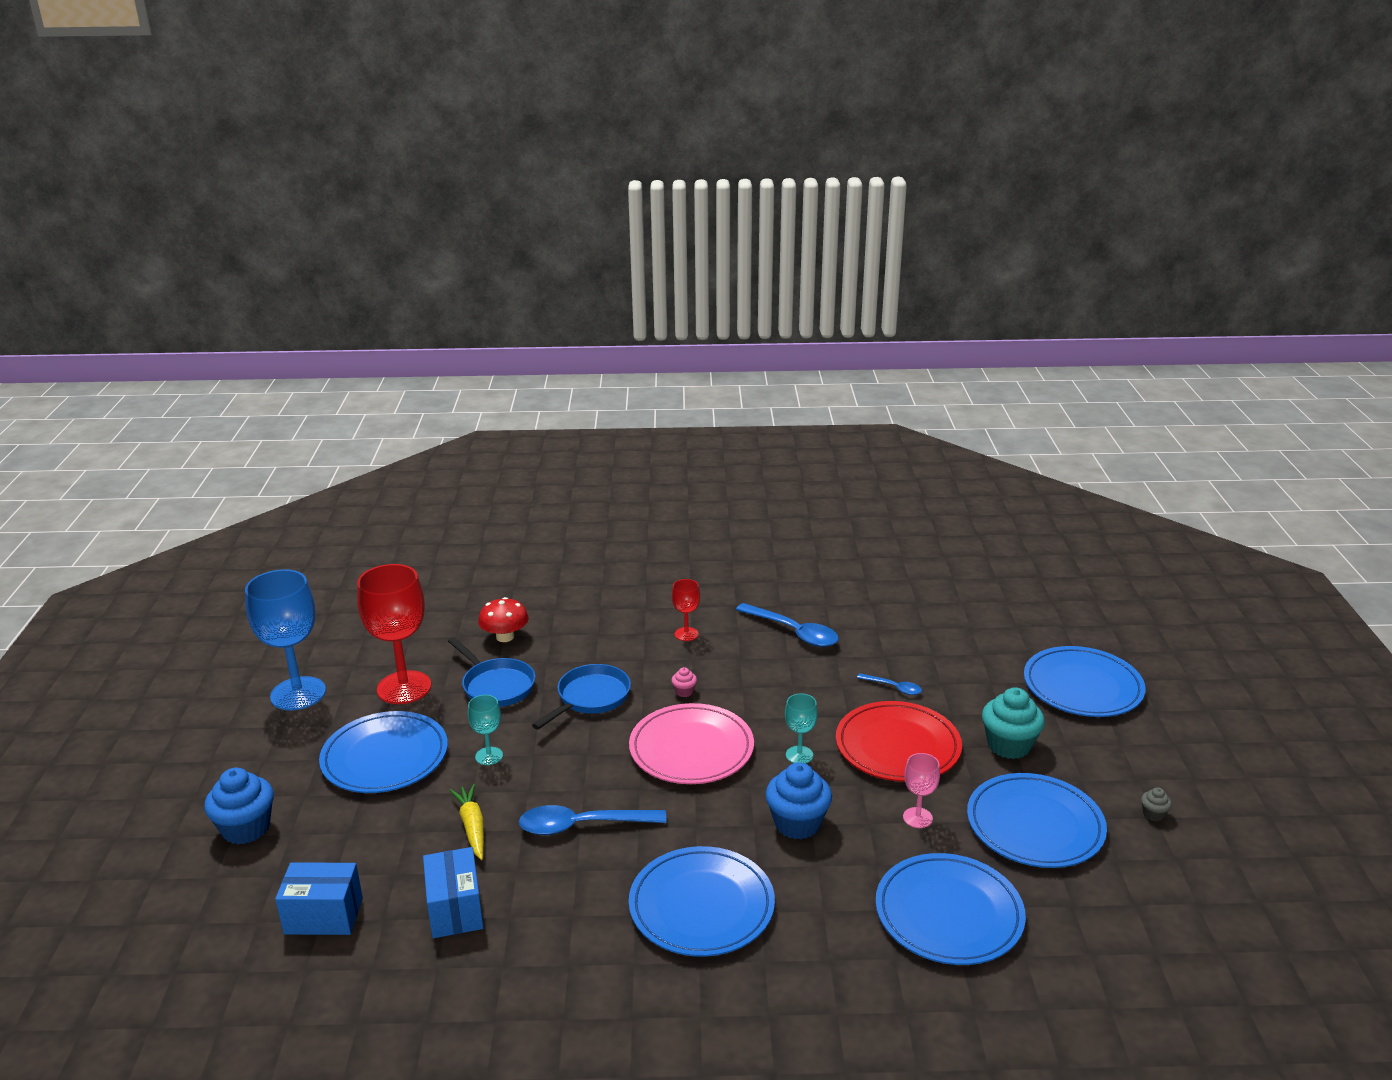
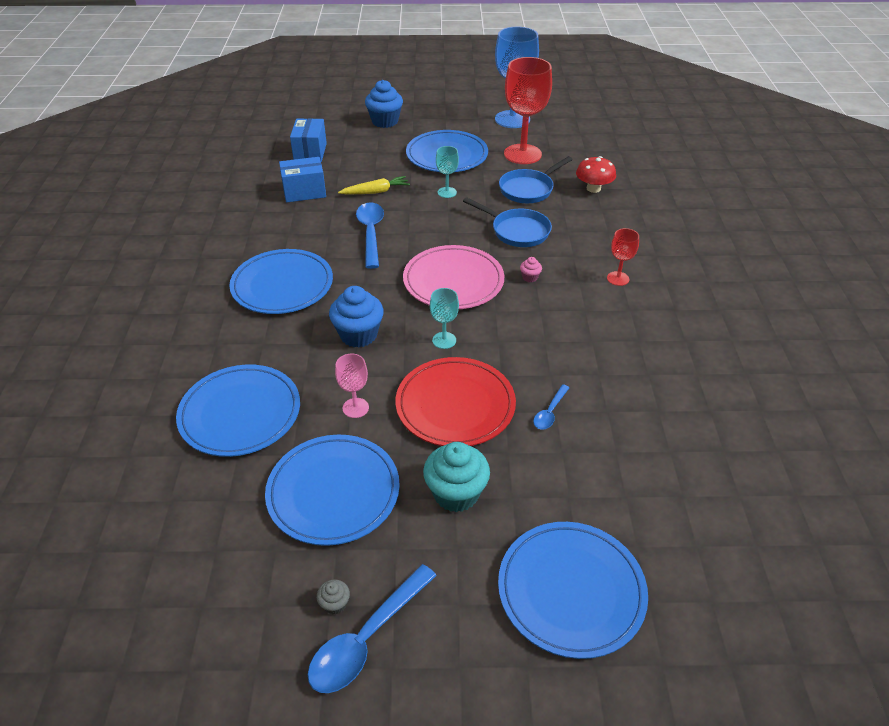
camera: 90 degrees right, 15 degrees up
(793, 632) = (636, 346): blue spoon -> blue spoon (367, 638)

